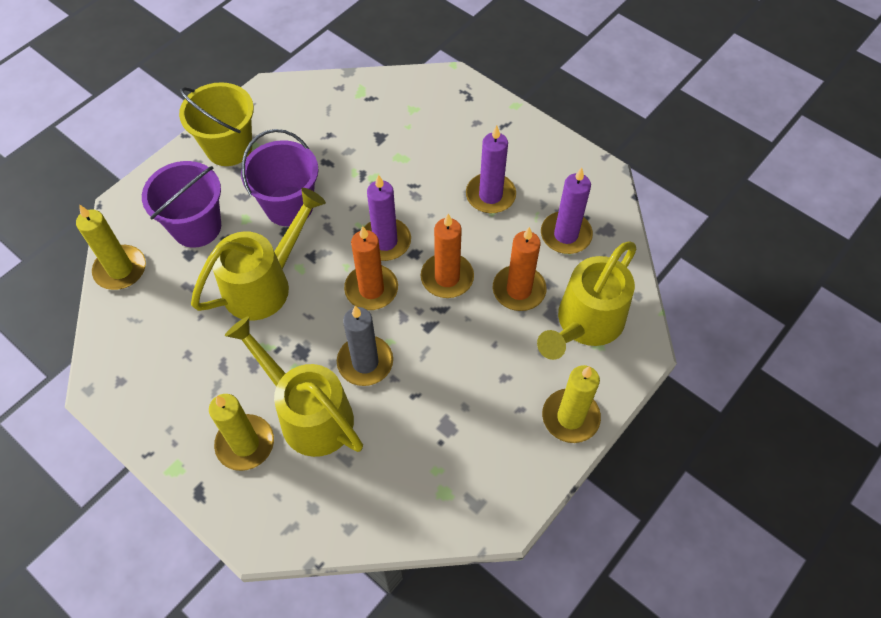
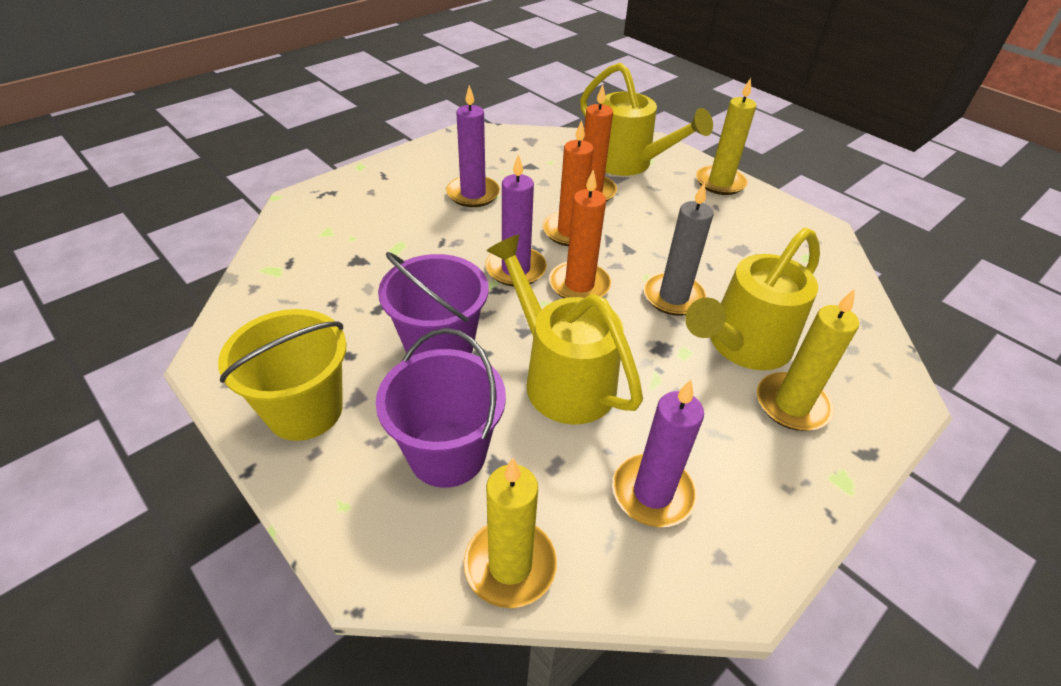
camera: 85 degrees left, 15 degrees down
(566, 235) = (532, 160): purple candle -> purple candle (652, 492)

